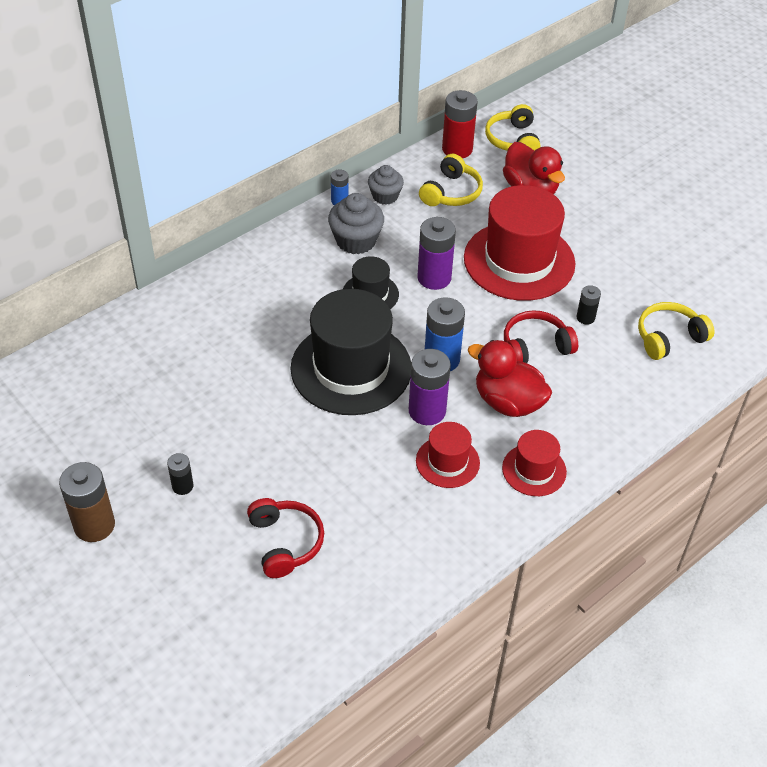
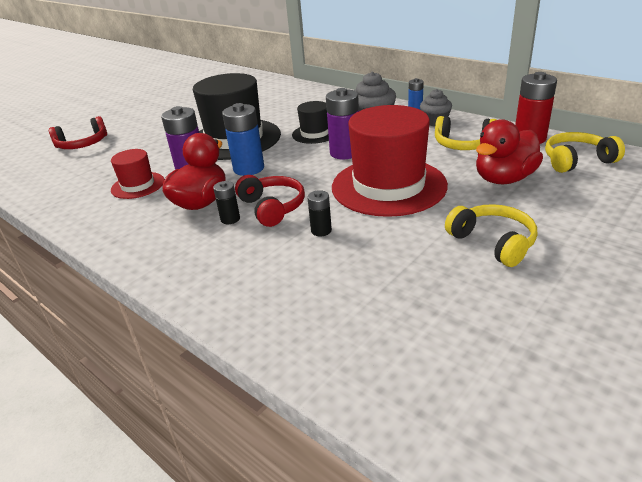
camera: 85 degrees right, 15 degrees down
(94, 525) = (114, 100): brown battery -> none
(182, 486) = (136, 113): black battery -> black battery (230, 219)
(534, 470) = (120, 224): red hat -> none
(669, 338) = (306, 291): yellow headphones -> yellow headphones (493, 242)

